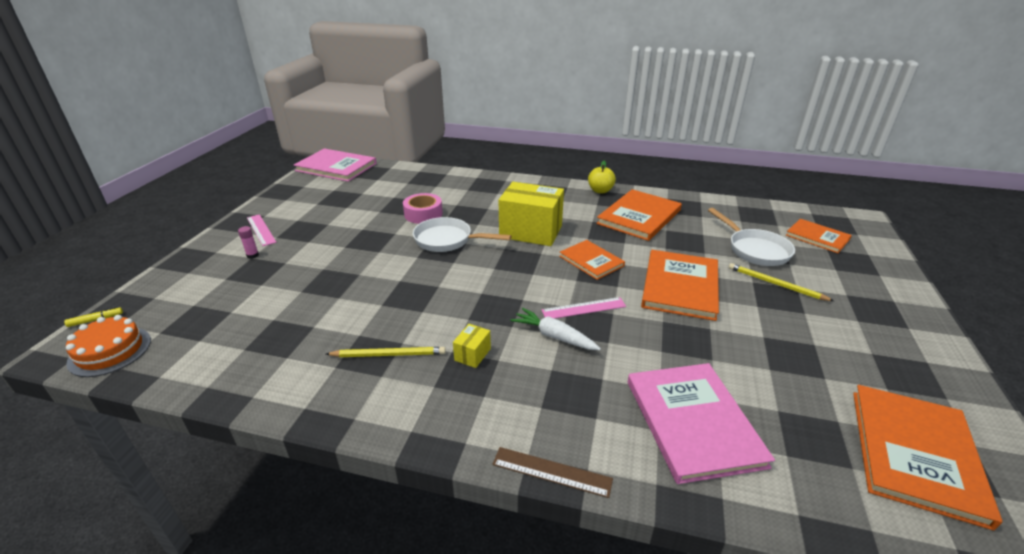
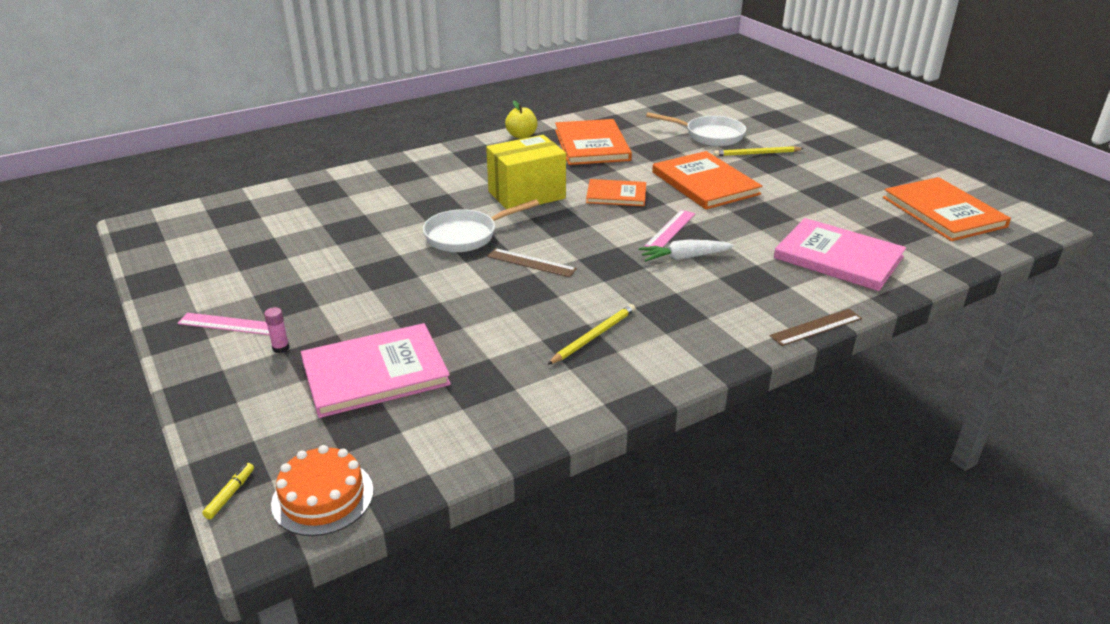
camera: 45 degrees left, 0 degrees up
(336, 167) = (171, 226): pink book -> pink book (375, 373)
(423, 214) = (392, 225): pink tape -> none
(449, 279) = (531, 263): none -> brown ruler
(472, 354) = (653, 300): yellow box -> none
(817, 237) = (732, 110): orange book -> none

